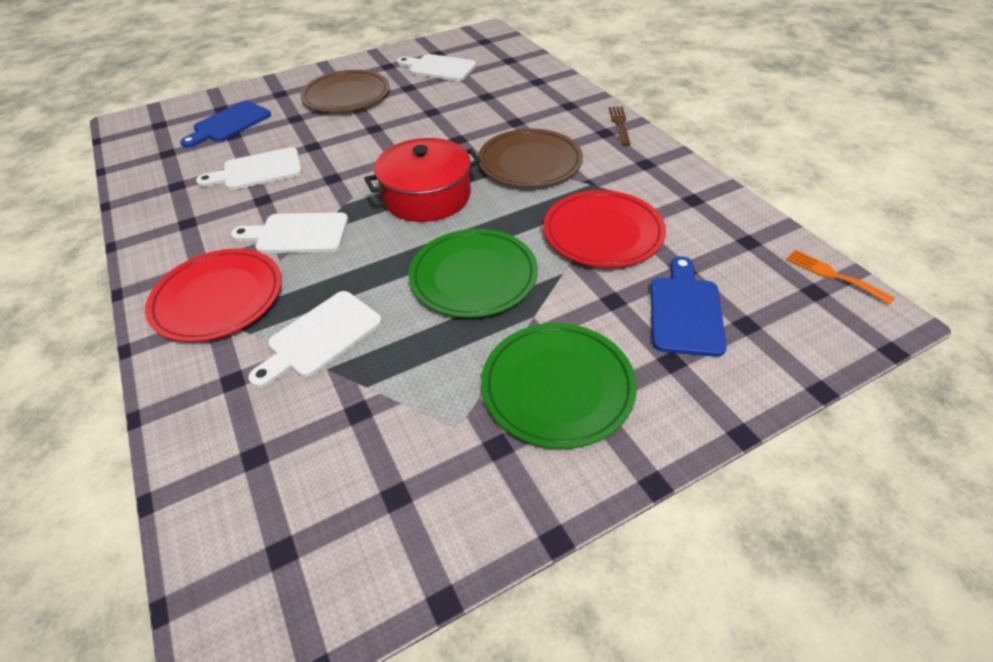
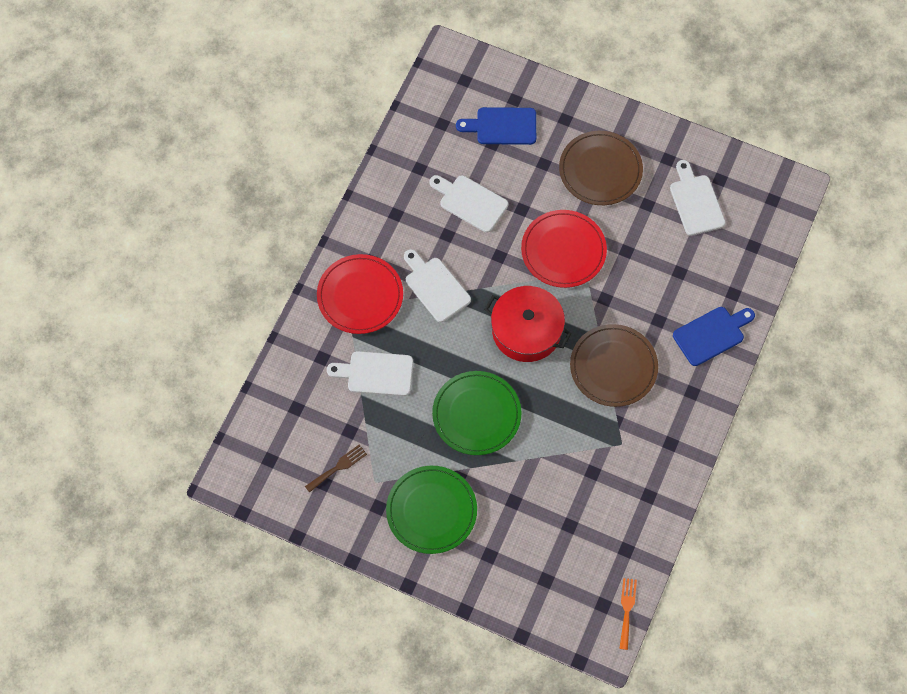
camera: 50 degrees right, 20 degrees up
(603, 232) = (570, 460): red plate -> red plate (563, 250)
(619, 124) = (712, 396): brown fork -> brown fork (338, 467)
(685, 311) = (533, 543): blue cutting board -> blue cutting board (711, 334)

